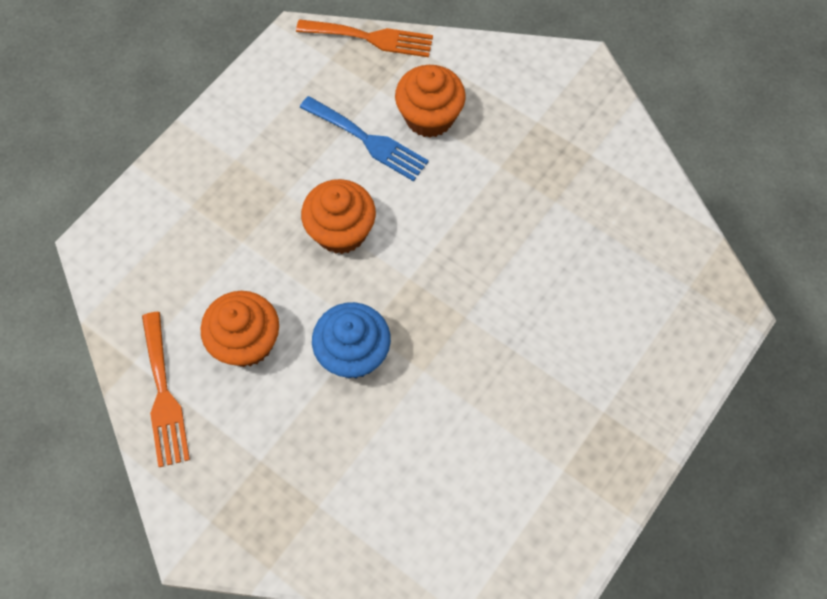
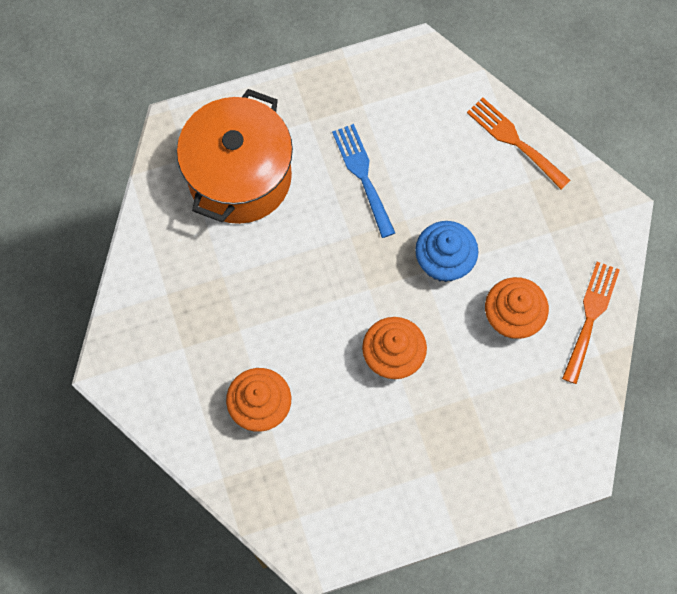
camera: 145 degrees left, 5 degrees up
(368, 140) = (321, 418): blue fork -> blue fork (362, 175)
(371, 38) = (252, 513): orange fork -> orange fork (514, 141)
(622, 303) = (239, 177): none -> orange pot

